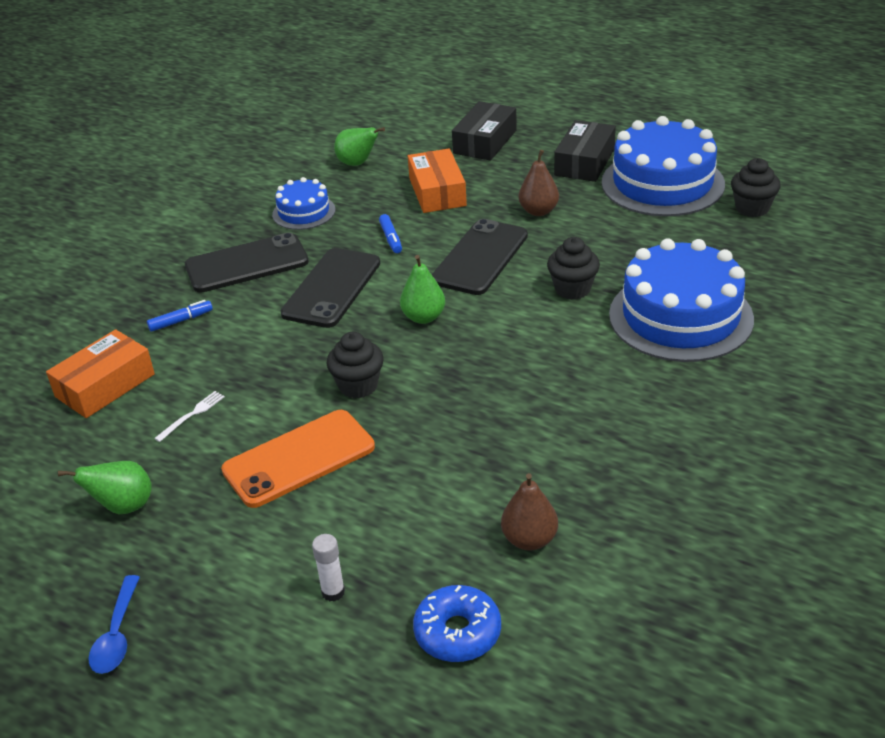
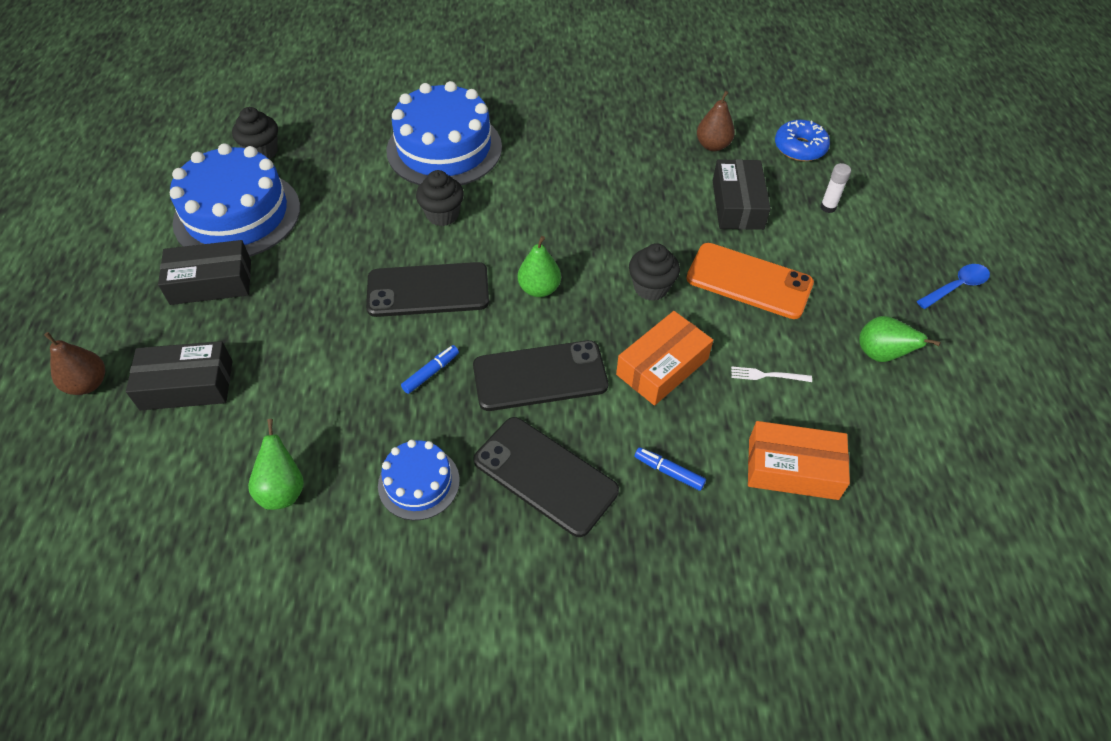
camera: 125 degrees left, 15 degrees up
(410, 508) = (737, 204): none -> black box
(437, 192) = (321, 377): orange box -> orange box (662, 367)
(538, 211) = (326, 281): brown pear -> brown pear (88, 384)

